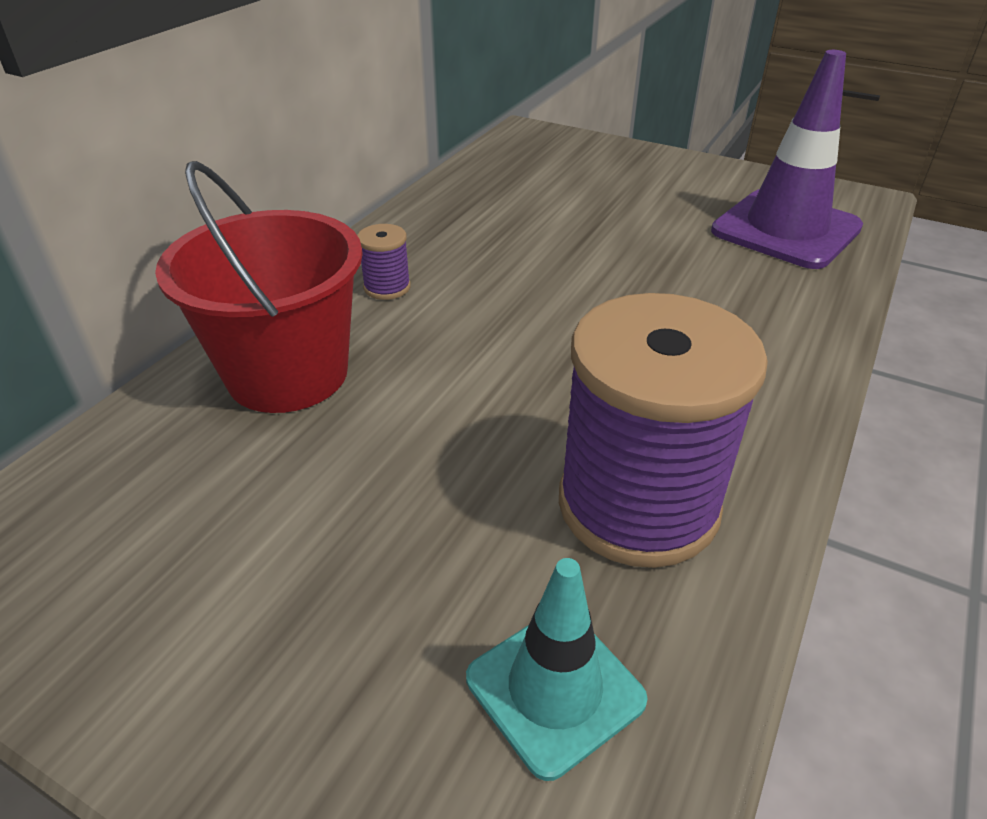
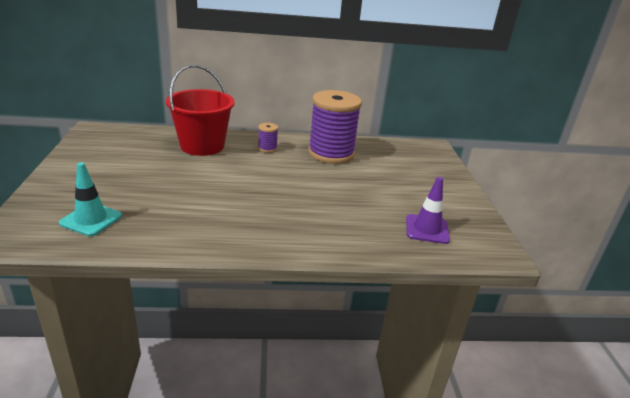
camera: 55 degrees right, 10 degrees down
(638, 505) = (180, 220): purple spool -> purple spool (331, 153)
(786, 229) = (427, 229): purple traffic cone -> purple traffic cone, size x0.61

